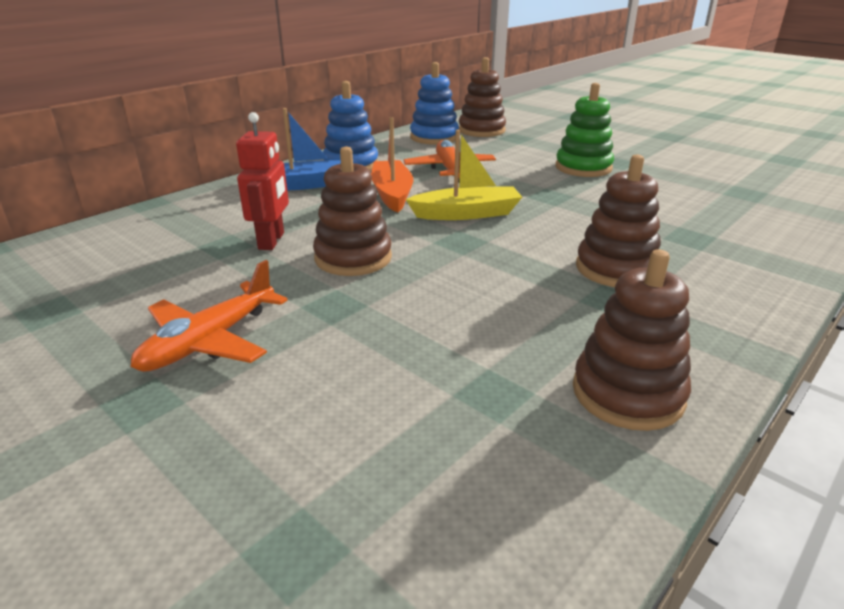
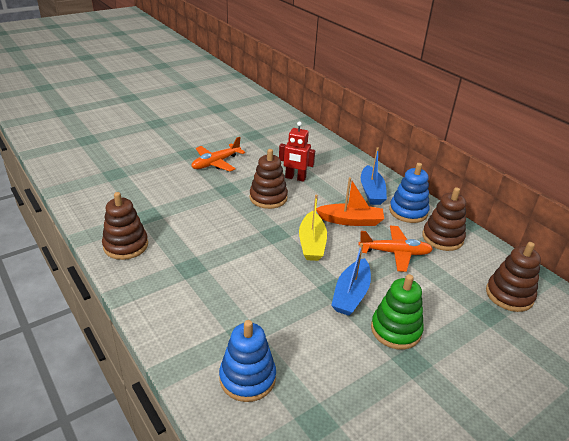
camera: 100 degrees right, 5 degrees up
(209, 341) = (216, 163): orange plane -> orange plane turned 90 degrees counterclockwise
(434, 137) = (481, 261): blue stacking toy -> blue stacking toy (247, 378)
(551, 187) = (351, 294): none -> blue boat
(616, 269) = (219, 280): brown stacking toy -> brown stacking toy (442, 238)

